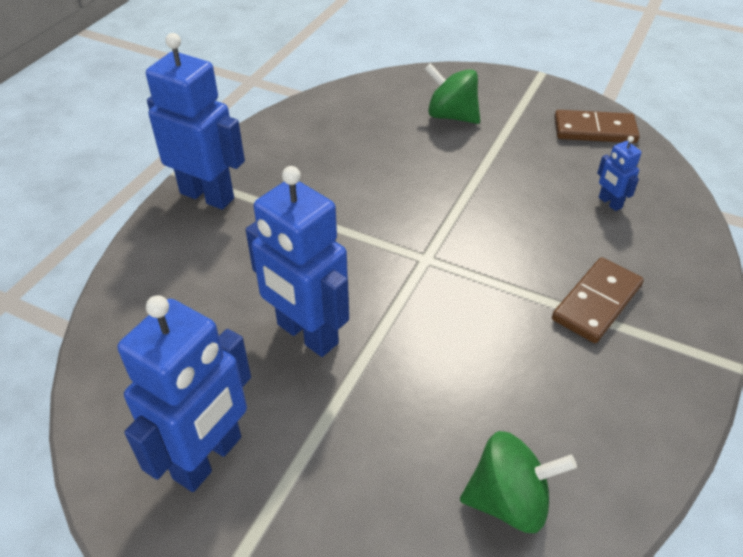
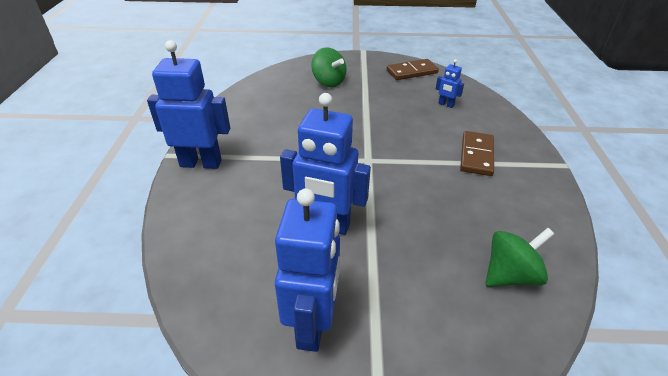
camera: 25 degrees left, 5 degrees down
(451, 116) = (328, 82): green spinning top -> green spinning top turned 135 degrees counterclockwise

